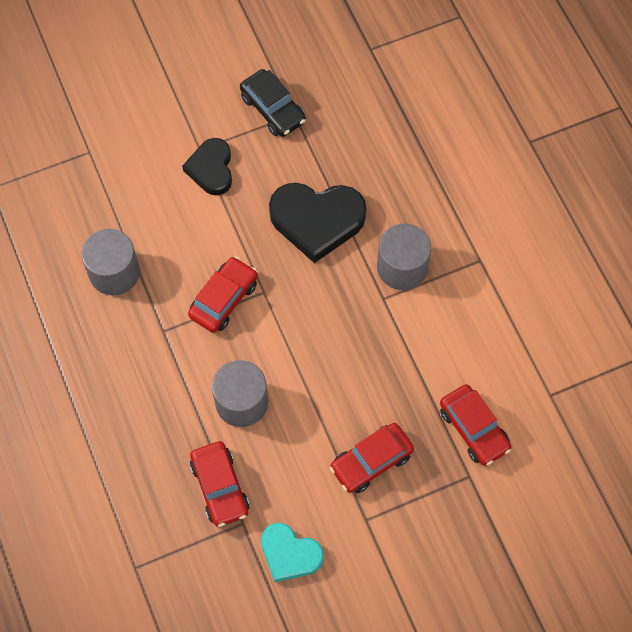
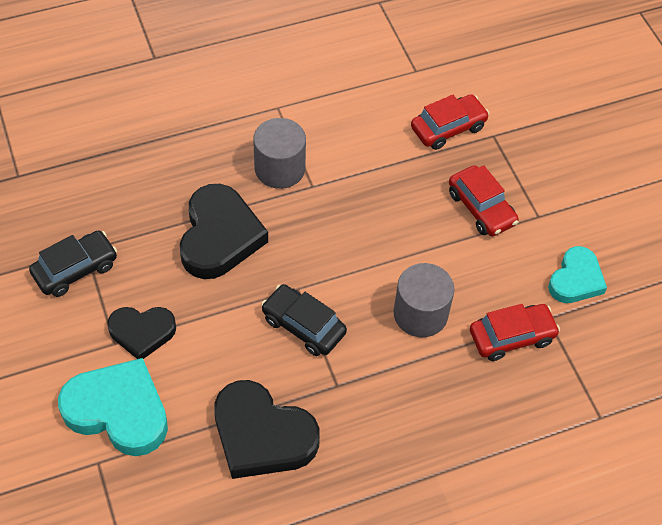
camera: 90 degrees left, 10 degrees down
(114, 272) = (262, 435): grey cylinder -> black heart
(135, 160) = (118, 411): none -> turquoise heart
(224, 299) = (303, 326): red car -> black car

